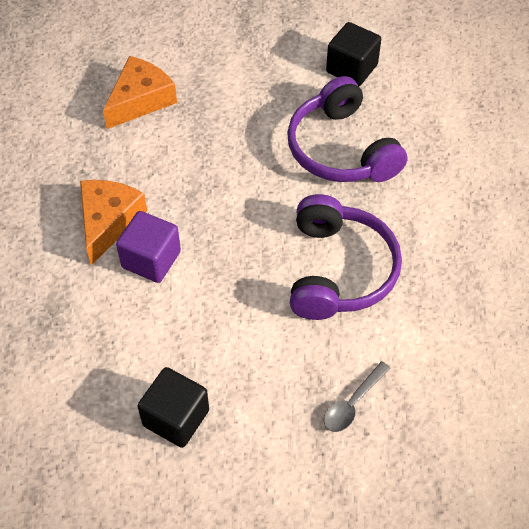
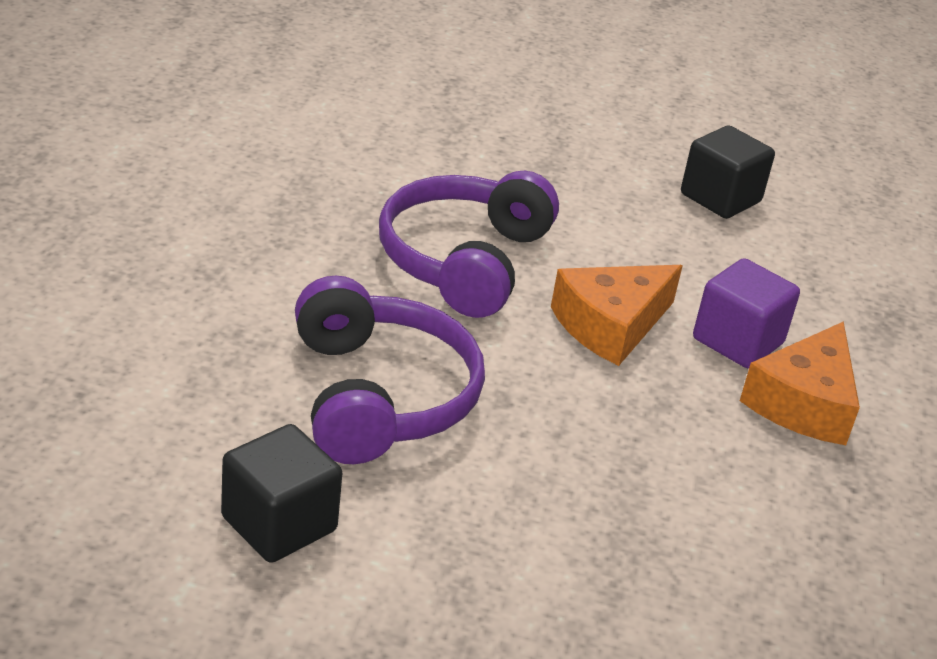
camera: 170 degrees left, 20 degrees down
(140, 100) = (738, 583): orange cheese -> orange cheese (611, 325)
(352, 403) = (506, 157): grey spoon -> none

